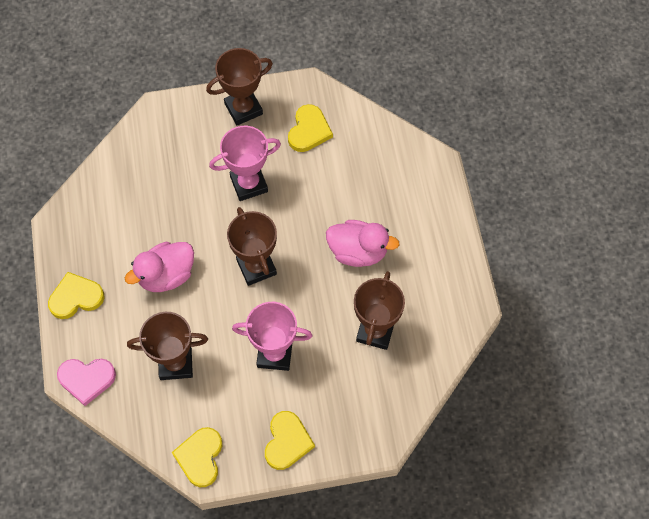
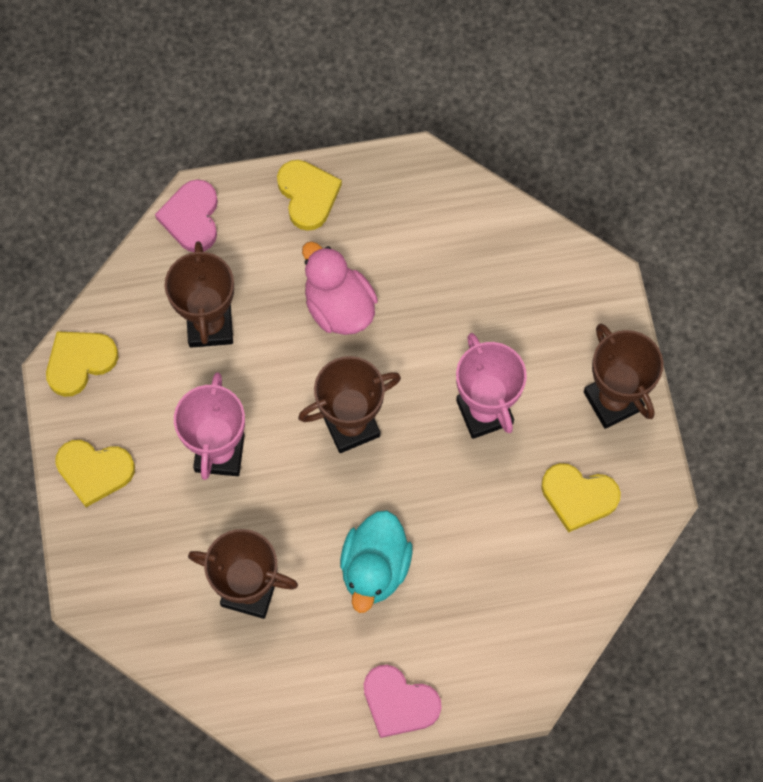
camera: 90 degrees right, 5 degrees up
(200, 457) = (80, 362): yellow heart -> yellow heart turned 45 degrees counterclockwise
(358, 252) = (375, 568): pink duck -> turquoise duck
(448, 237) = (399, 703): none -> pink heart

